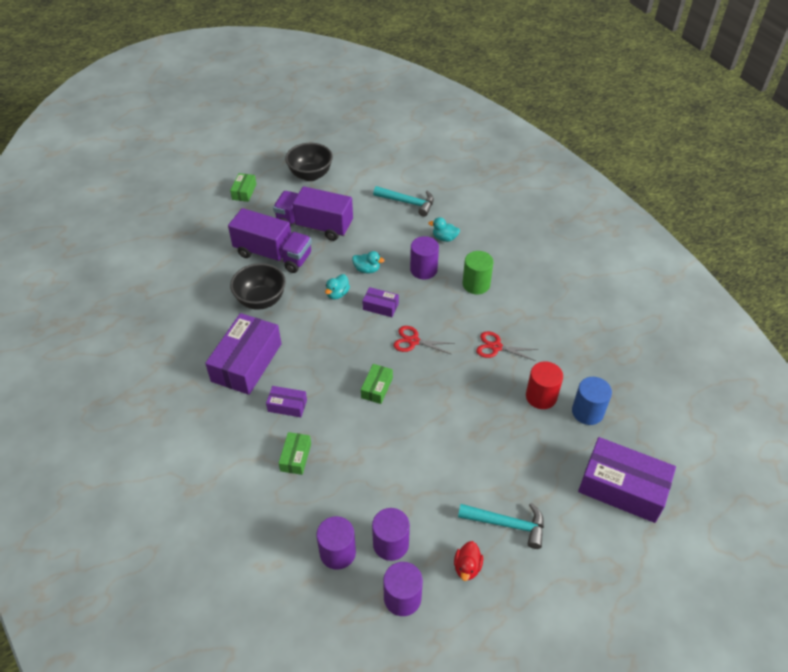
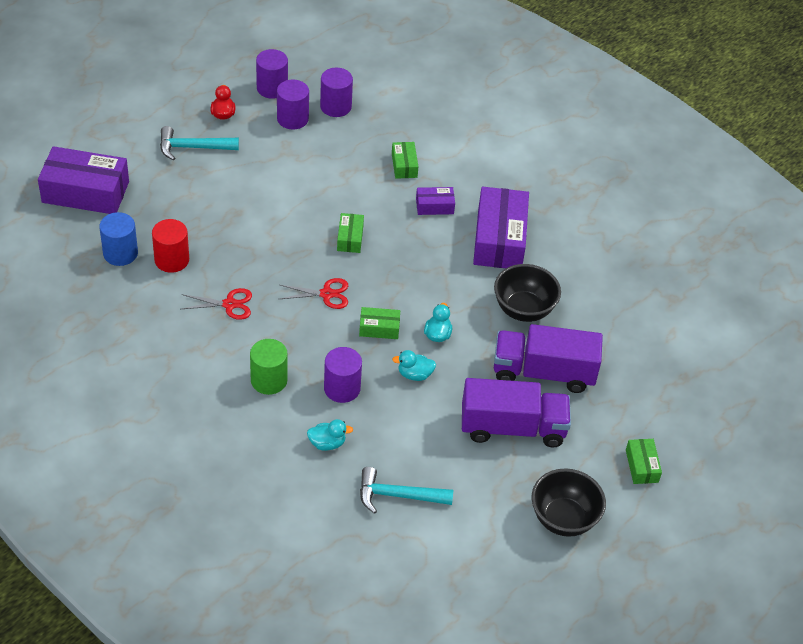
camera: 160 degrees right, 0 degrees up
(380, 306) = (379, 328): purple box -> green box

